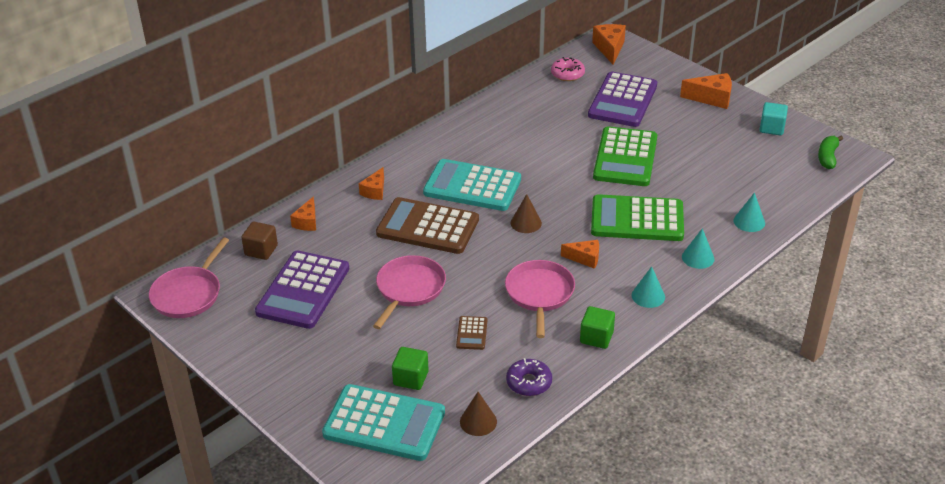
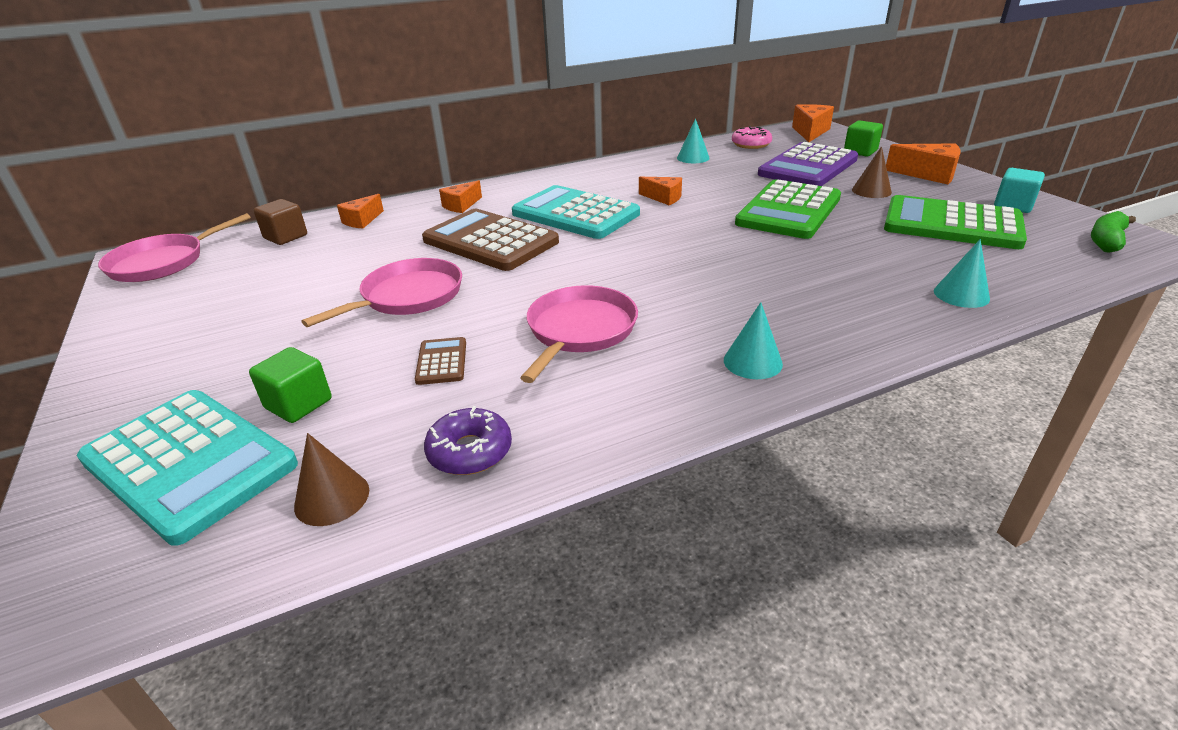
camera: 20 degrees right, 5 degrees down
(303, 290) = (284, 278): purple calculator -> none
(472, 333) = (441, 362): brown calculator -> brown calculator turned 150 degrees clockwise
(526, 223) = (617, 253): brown cone -> brown cone (871, 191)
(585, 258) = (675, 300): orange cheese -> orange cheese (663, 198)
(596, 337) = (632, 405): green cube -> green cube (860, 152)
(637, 219) = (777, 269): green calculator -> green calculator (952, 224)
(698, 257) = (859, 325): turquoise cone -> turquoise cone (693, 158)

